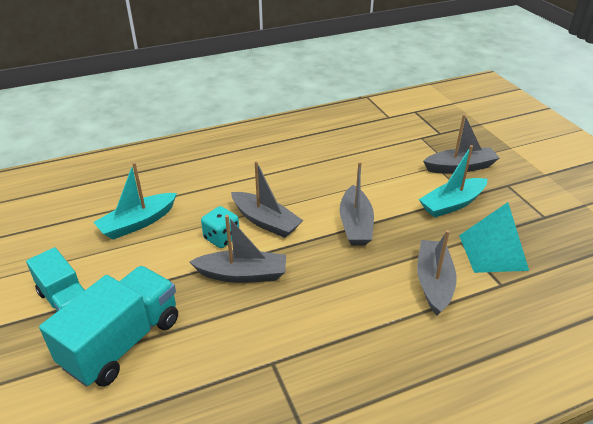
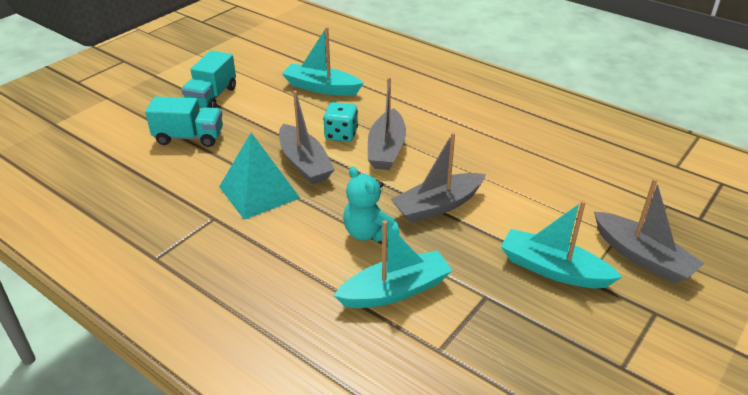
camera: 60 degrees right, 0 degrees up
(122, 342) = (189, 137): turquoise truck -> turquoise truck, size x0.65
(362, 271) = (368, 233): none -> turquoise teddy bear
(433, 282) = (395, 290): grey boat -> turquoise boat
(493, 252) = (493, 329): turquoise pyramid -> turquoise pyramid (259, 192)

